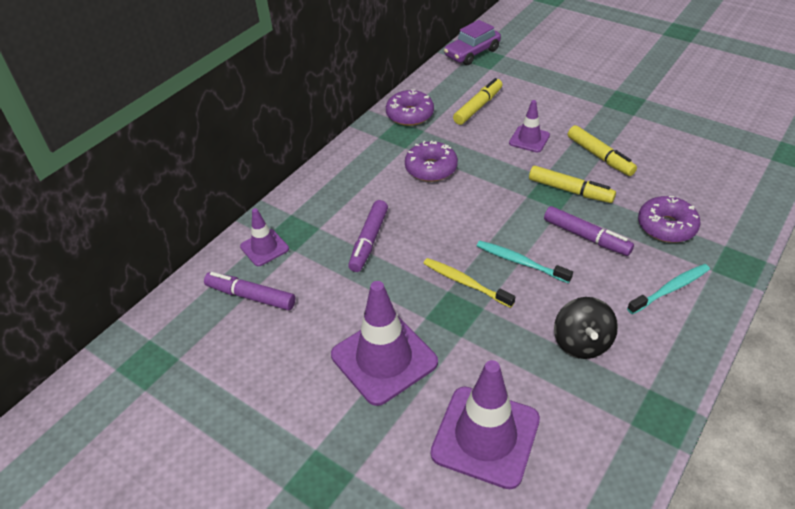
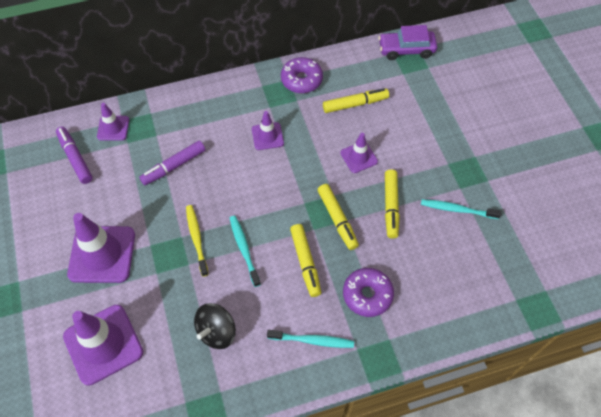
camera: 35 degrees right, 15 degrees up
(431, 168) = (267, 136): purple donut -> purple traffic cone
(586, 237) = (305, 262): purple marker -> yellow marker
(651, 129) = (457, 209): none -> turquoise toothbrush

